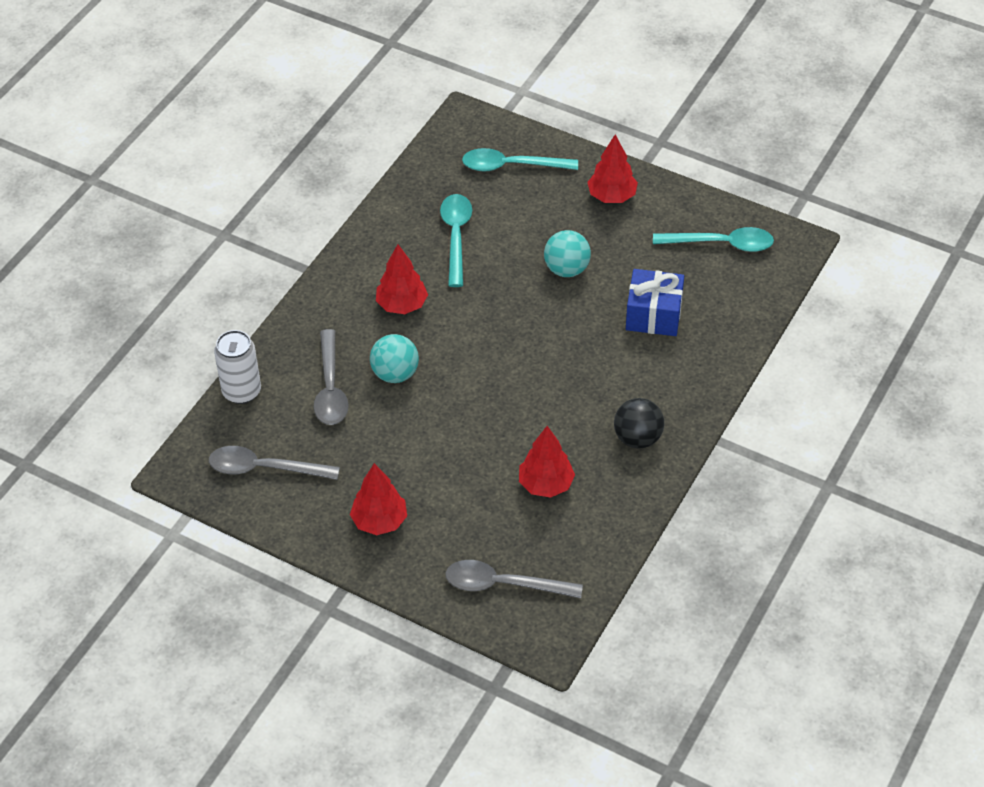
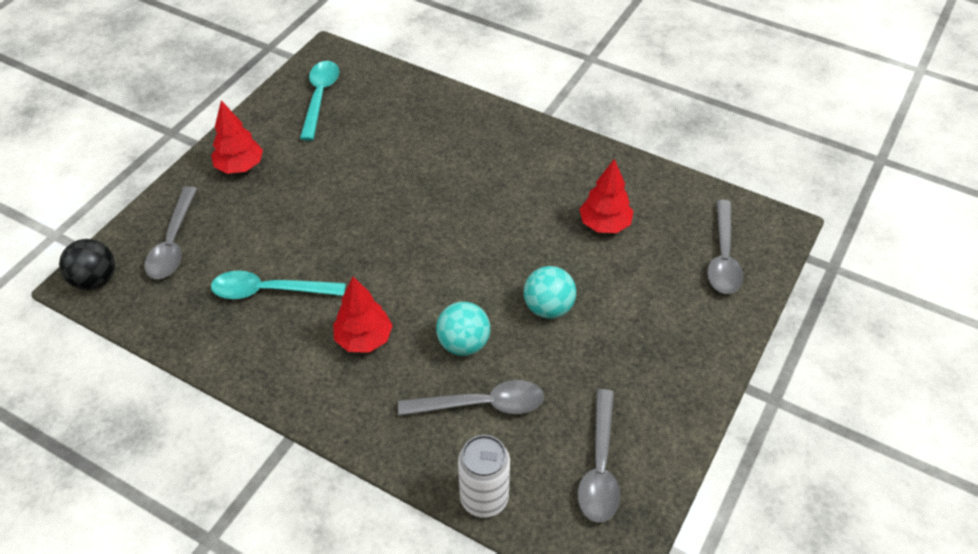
camera: 90 degrees left, 0 degrees up
(379, 521) = (662, 354): red tree -> none
(511, 166) = (173, 243): turquoise spoon -> grey spoon
(566, 269) = (333, 203): turquoise ball -> turquoise ball (548, 308)
(637, 438) = (548, 161): black ball -> black ball (95, 280)
(653, 315) = (401, 144): blue gift -> none

